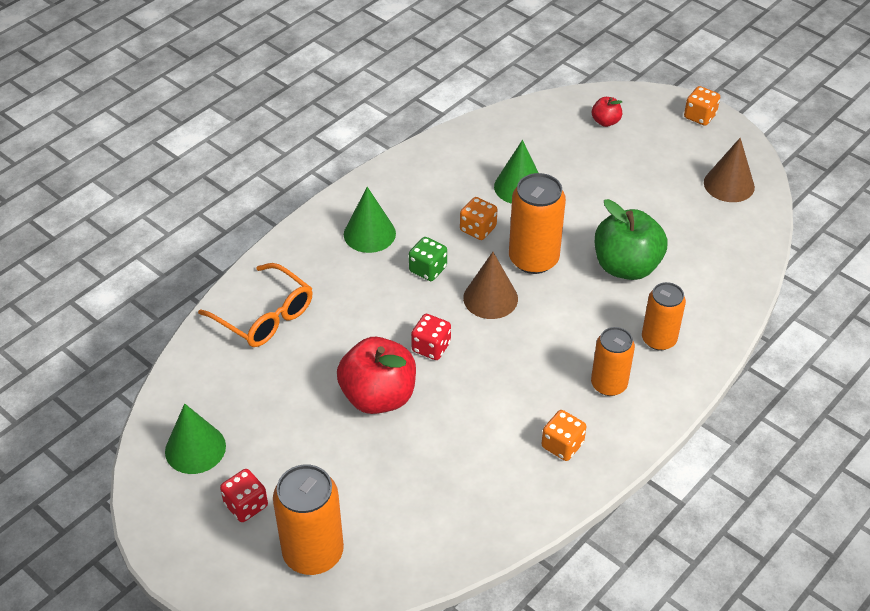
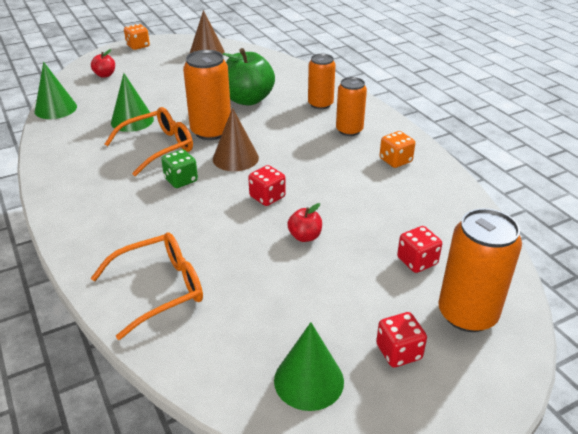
camera: 70 degrees left, 10 degrees down
(369, 233) = (111, 201): green cone -> green cone (55, 109)
(377, 499) = (417, 261): none -> red dice
(378, 396) = (305, 236): red apple -> red apple, size x0.47
(478, 229) = (158, 147): orange dice -> orange glasses

